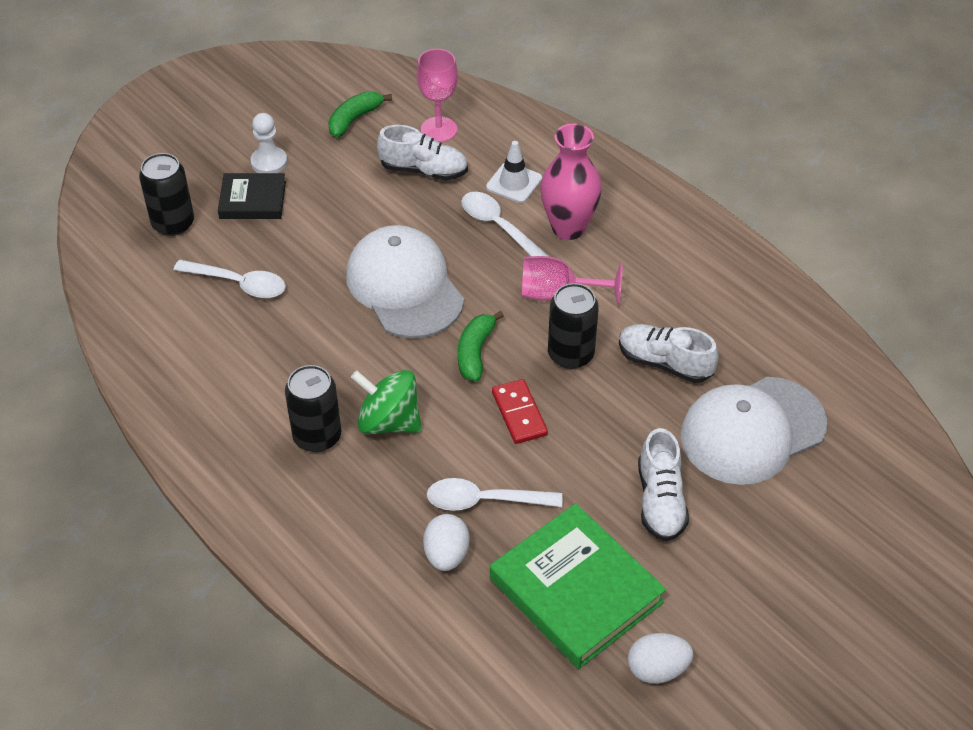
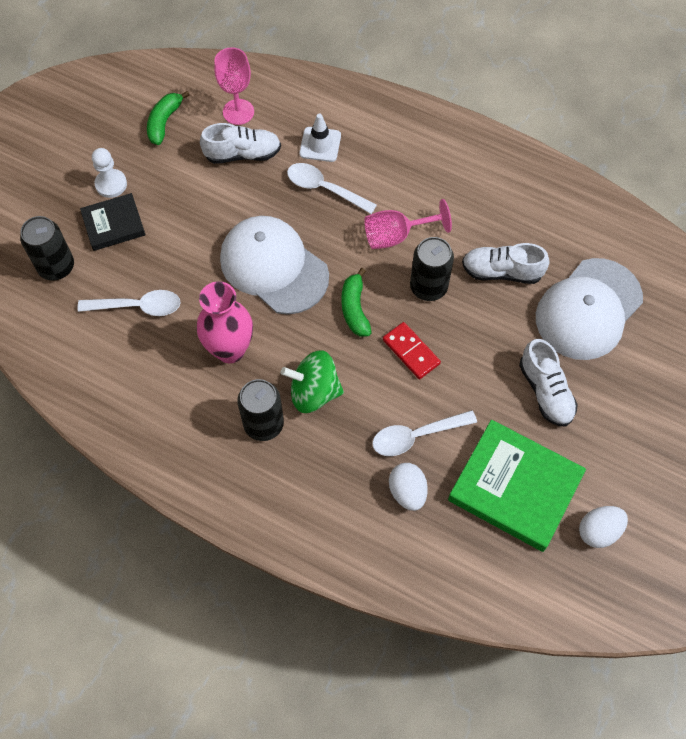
camera: 20 degrees left, 15 degrees up
(568, 228) = (380, 173): pink vase -> pink vase (230, 350)

